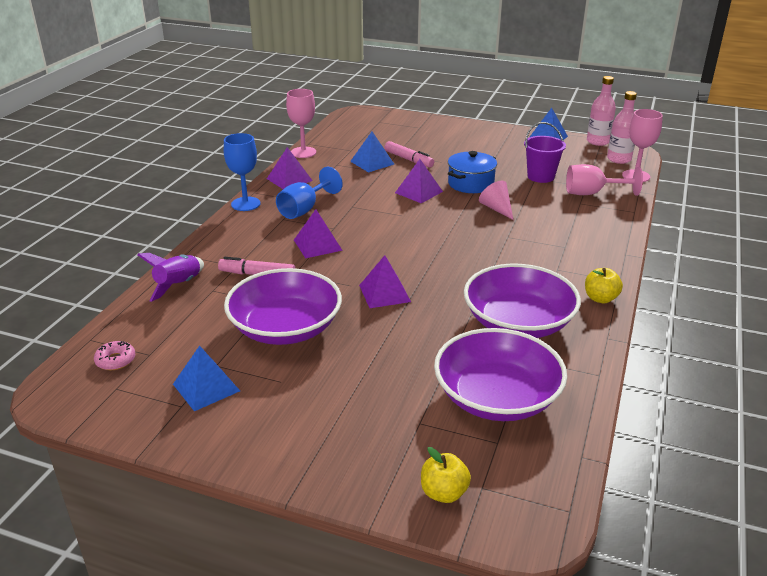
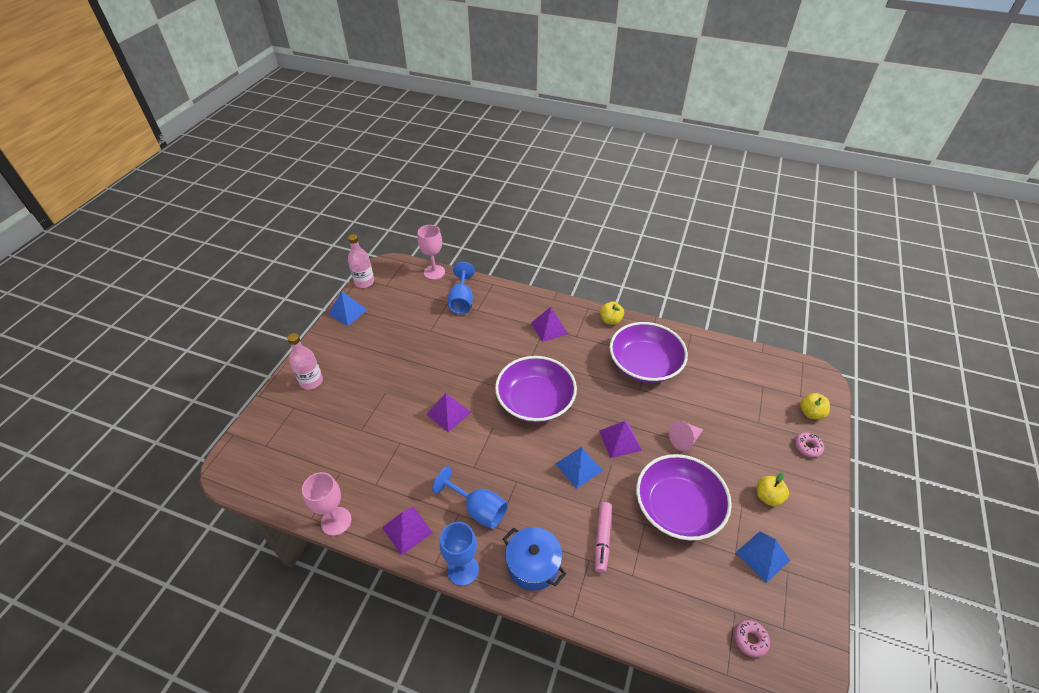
camera: 90 degrees left, 15 degrees up
(178, 285) = (628, 609): purple rocket -> none
(288, 408) = (768, 497): none -> yellow apple
(317, 245) = (548, 492): purple pyramid -> purple pyramid (549, 328)
(372, 162) = (377, 451): blue pyramid -> blue pyramid (579, 467)
(372, 471) = (807, 447): none -> pink donut
(408, 160) = (376, 419): pink marker -> none
(471, 184) = (436, 374): blue pot -> blue pot (533, 565)
(496, 209) = (484, 361): pink cone -> pink cone (684, 440)
(497, 397) = (724, 383): purple bowl -> purple bowl (535, 401)
(540, 176) = (427, 326): purple bucket -> none
(592, 193) = (461, 301): pink goblet -> blue goblet
(619, 159) = (402, 276): pink bottle -> pink bottle (311, 381)

